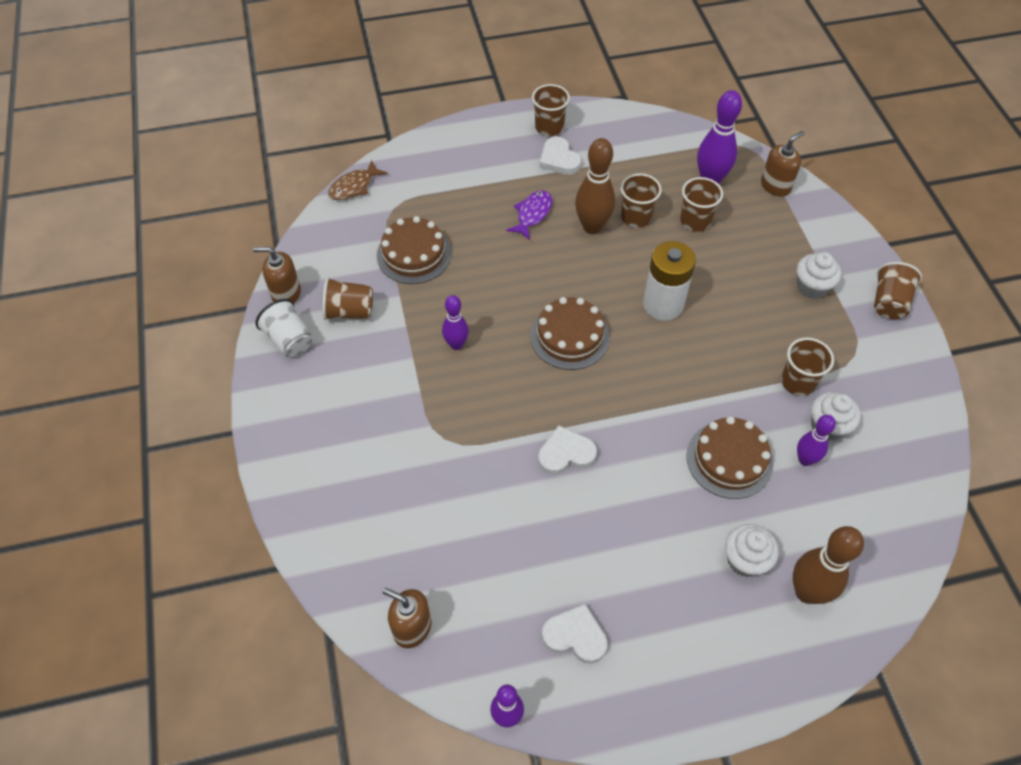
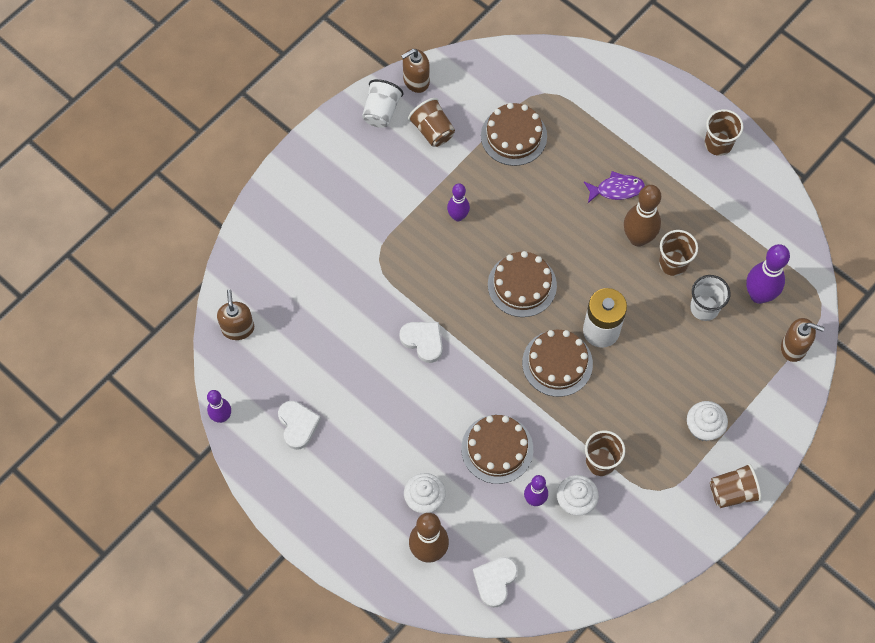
camera: 55 degrees right, 10 degrees up
(286, 294) = (416, 81): brown soap dispenser -> brown soap dispenser turned 90 degrees counterclockwise
(354, 186) = (544, 52): brown fish -> none
(559, 159) = (689, 172): white heart -> white heart (495, 581)
(671, 356) = (557, 363): none -> brown cake
(695, 221) = (704, 308): brown cup -> white cup

